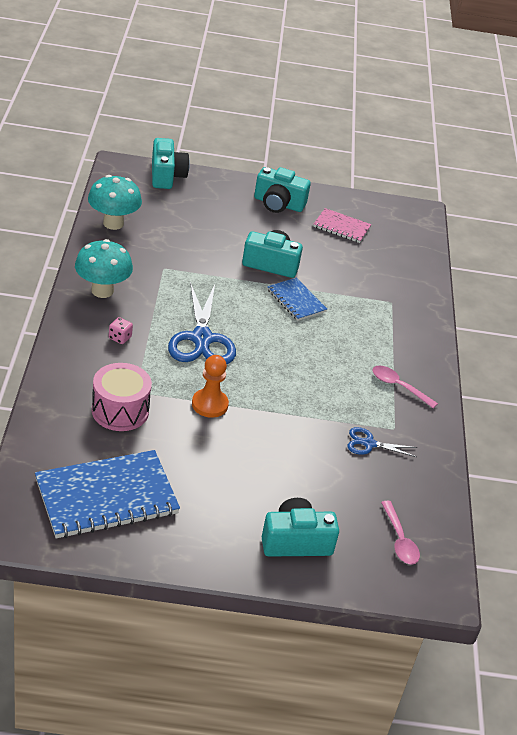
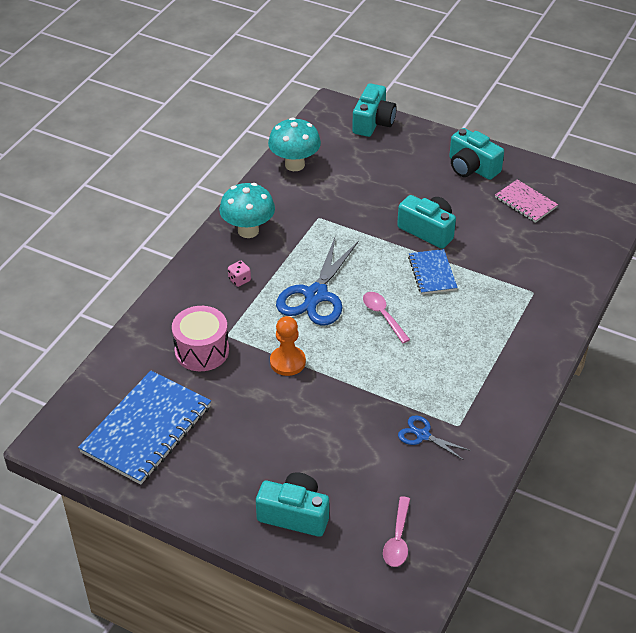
camera: 30 degrees right, 5 degrees up
(106, 496) = (146, 429): blue notebook -> blue notebook turned 60 degrees counterclockwise
(398, 386) = (488, 383): pink spoon -> pink spoon (383, 316)

